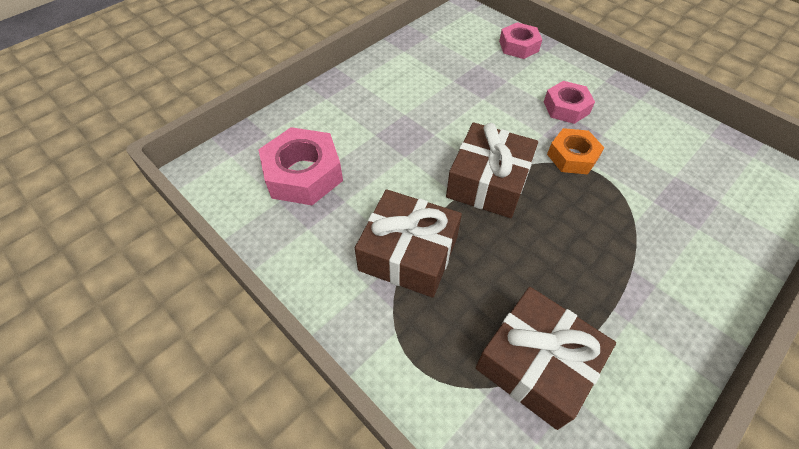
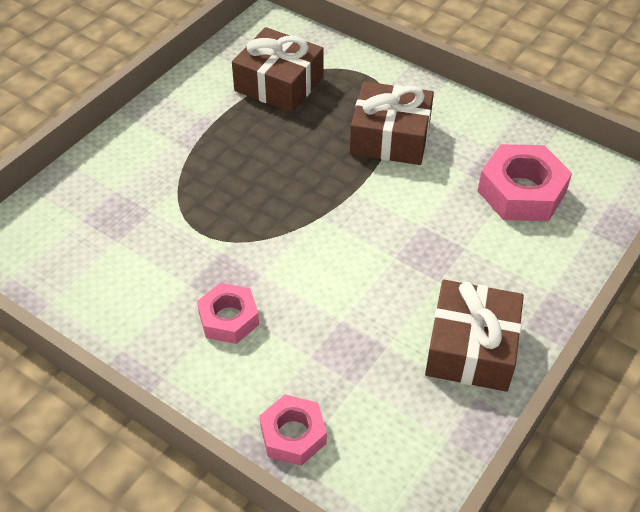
camera: 170 degrees right, 5 degrees down
(488, 182) = (324, 208): brown gift -> brown gift (471, 348)
(572, 156) = (230, 249): orange nut -> none

